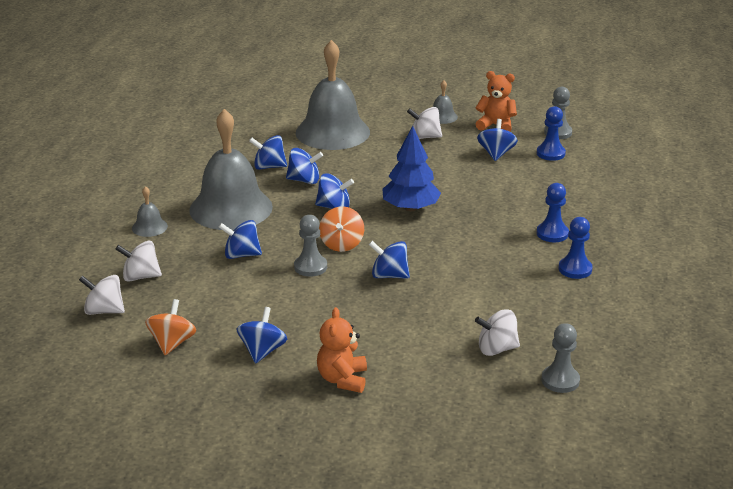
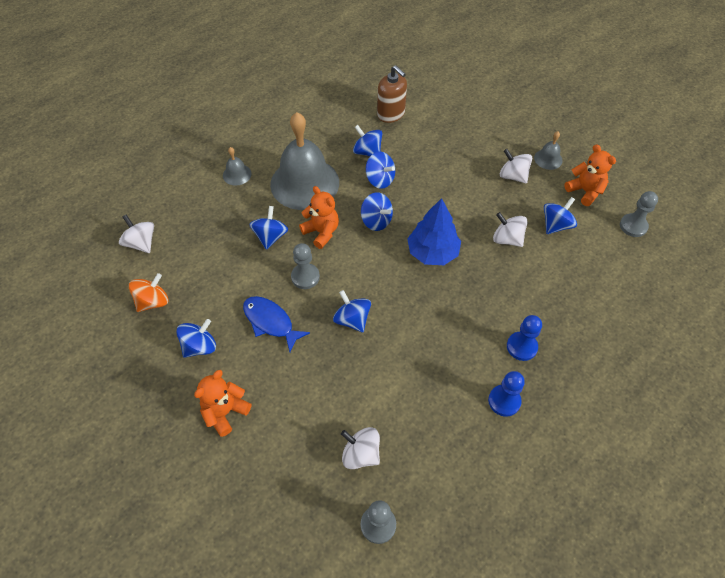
camera: 35 degrees right, 25 degrees up
(140, 277) = (190, 222): white spinning top -> white spinning top (507, 239)
(241, 255) = (270, 237): blue spinning top -> blue spinning top turned 60 degrees clockwise
(261, 134) = (391, 114): none -> brown soap dispenser
(290, 233) = (321, 232): none -> orange teddy bear
(313, 307) = (270, 322): none -> blue fish
(332, 132) = (445, 136): grey bell -> none
(342, 244) = (347, 265): orange spinning top -> none
(550, 153) = (604, 248): blue pawn -> none

